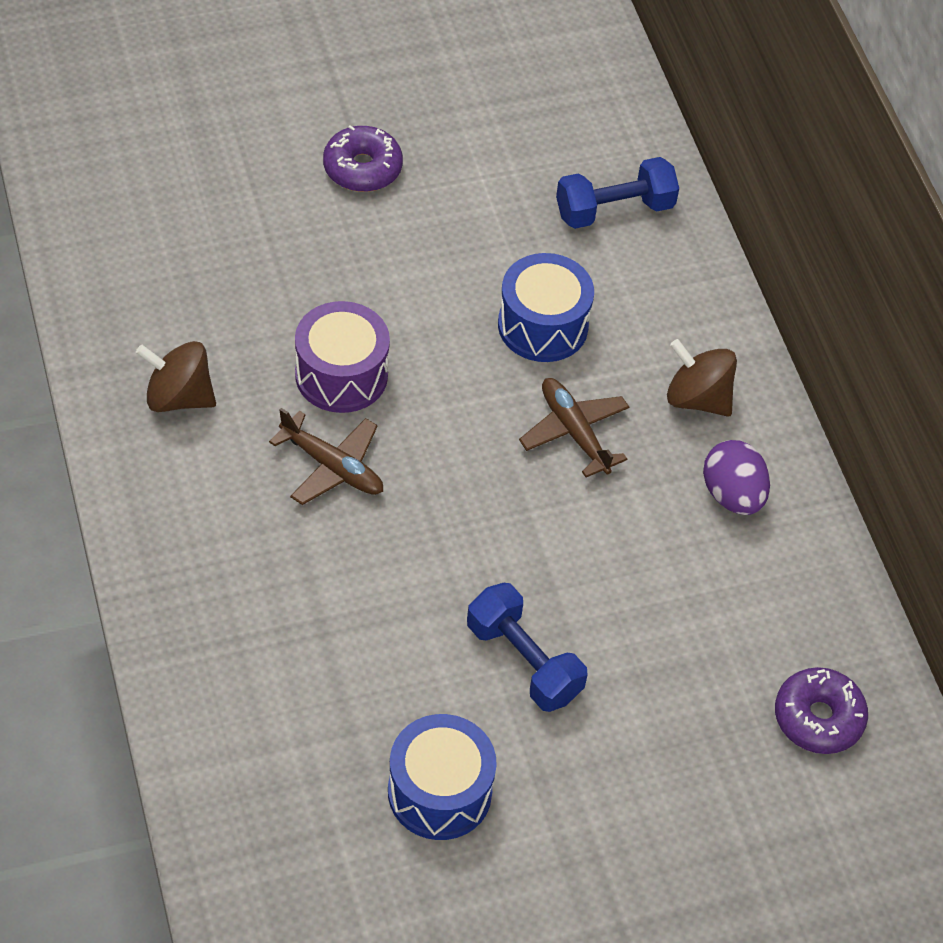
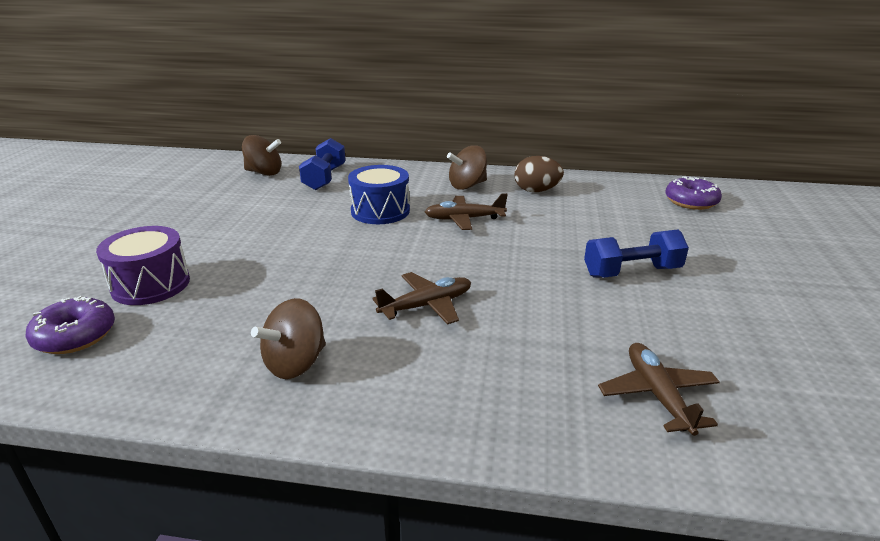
camera: 60 degrees left, 25 degrees down
(272, 713) = (657, 394): none -> brown plane
(341, 375) = (350, 283): purple drum -> purple drum (151, 284)
(362, 168) = (194, 236): purple donut -> purple donut (75, 336)
(439, 792) = (743, 329): blue drum -> none
(588, 128) = (264, 173): none -> brown spinning top
(732, 495) = (536, 191): purple egg -> brown egg

